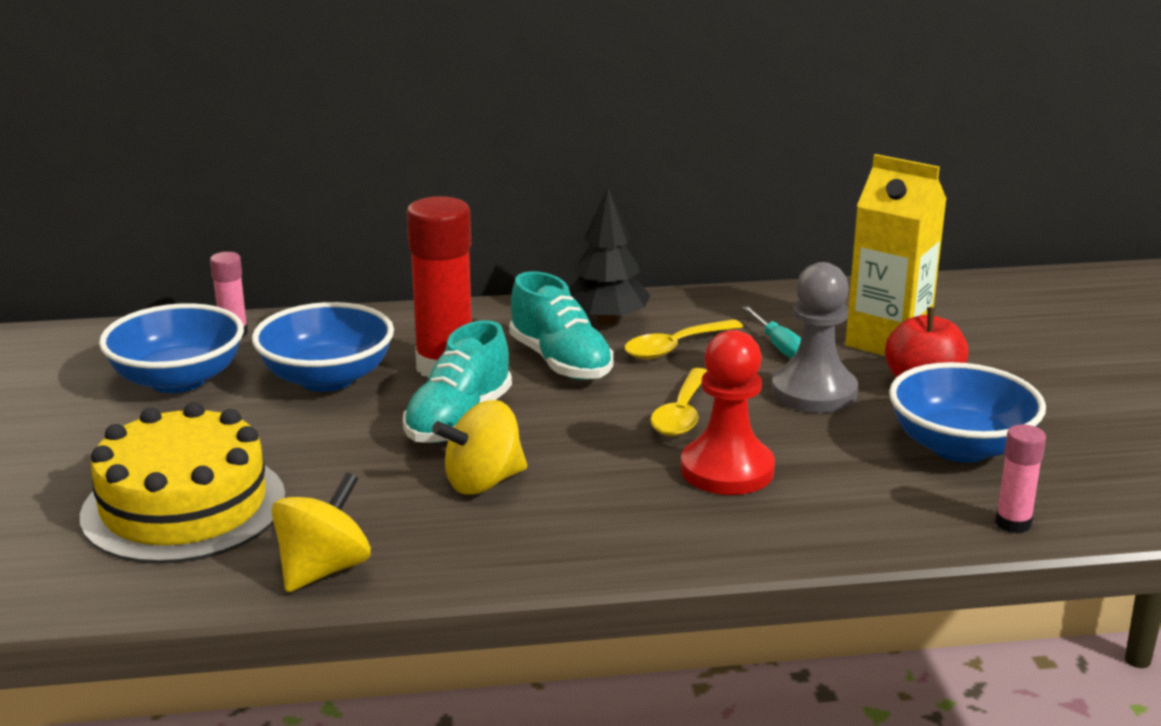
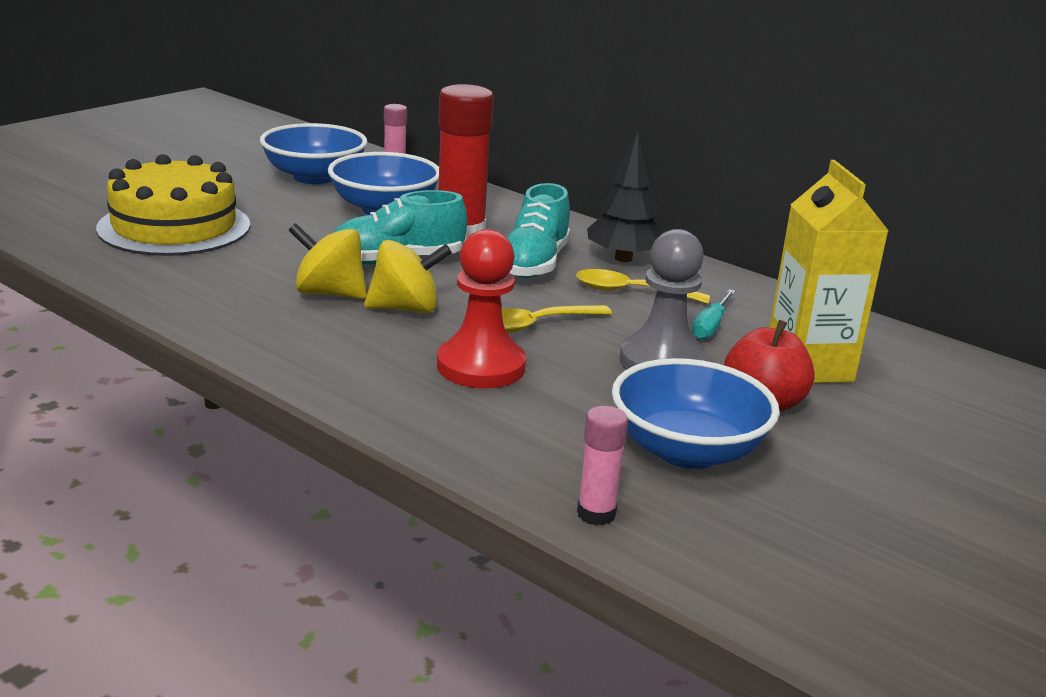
camera: 45 degrees right, 0 degrees up
(323, 569) = (154, 284): yellow spinning top -> yellow spinning top (406, 309)

